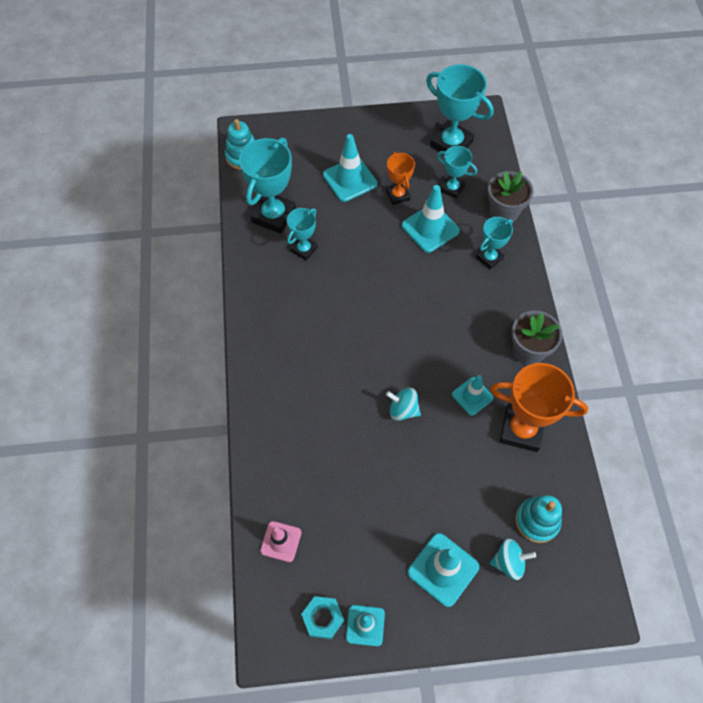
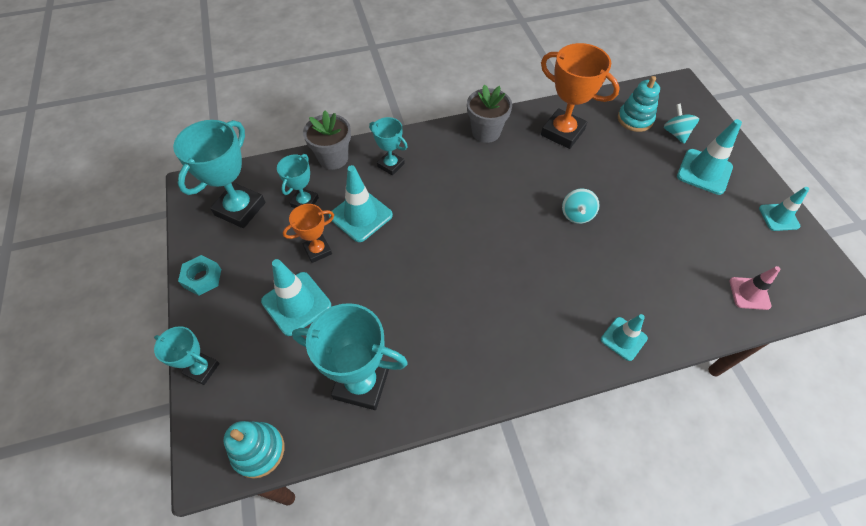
camera: 100 degrees left, 5 degrees down
(304, 249) = (408, 336): turquoise trophy -> turquoise trophy (202, 369)
(323, 618) = (793, 248): turquoise nut -> turquoise nut (202, 278)
(472, 396) = (543, 166): turquoise traffic cone -> turquoise traffic cone (623, 339)
(521, 430) = (562, 132): orange trophy -> orange trophy turned 60 degrees counterclockwise

